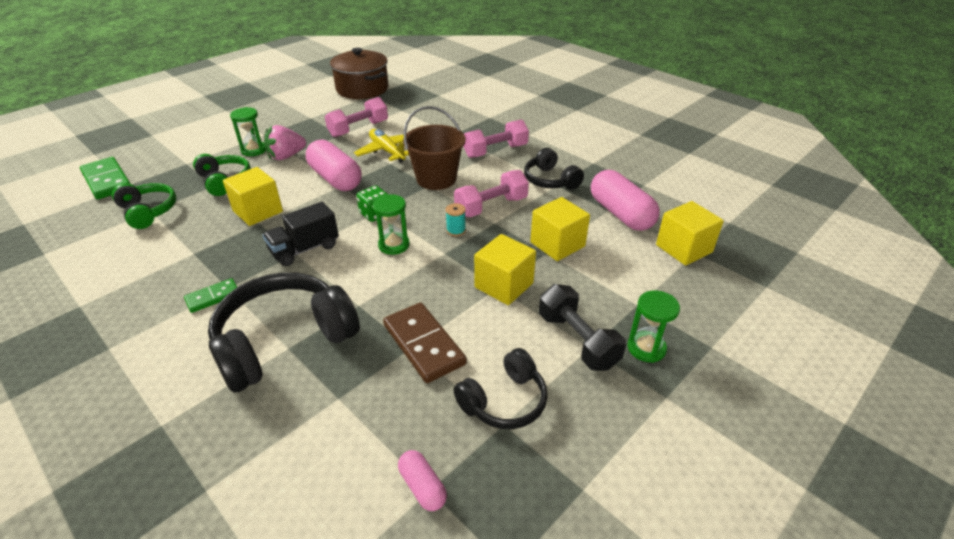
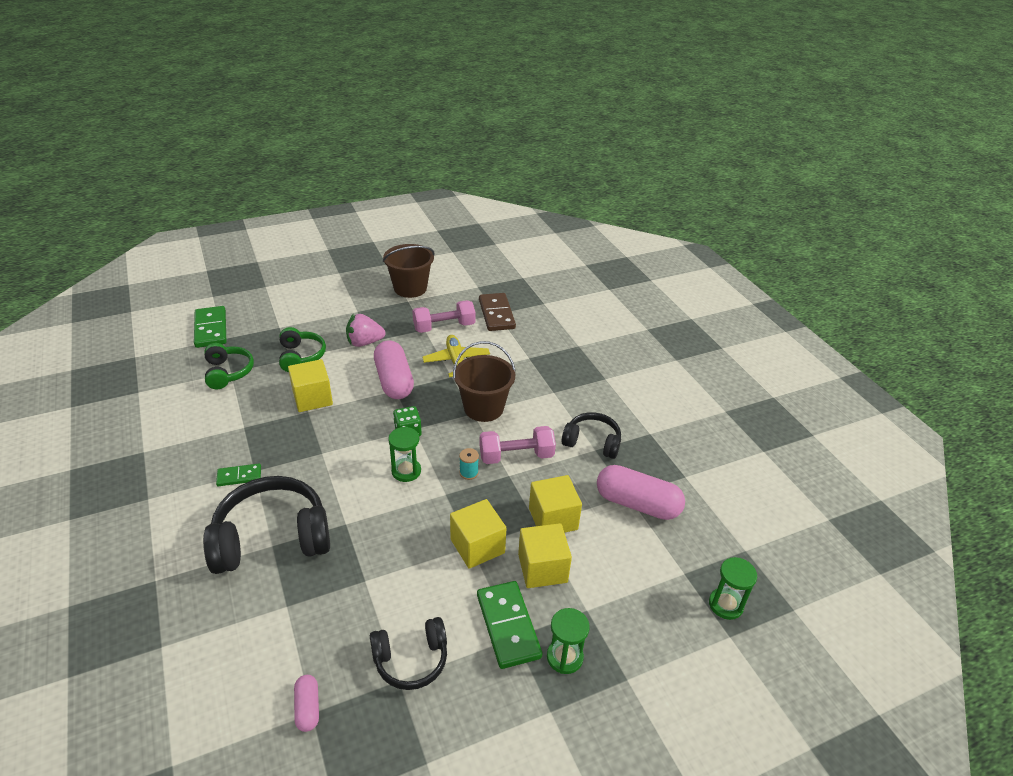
camera: 20 degrees right, 0 degrees up
(254, 150) = (340, 327): green hourglass -> green hourglass (725, 605)
(305, 249) = (331, 451): black truck -> none
(307, 108) = (410, 288): none -> brown bucket
(362, 89) = (473, 277): brown pot -> none
(424, 344) = (377, 581): brown domino -> brown domino (496, 314)
(495, 151) = (559, 390): pink dumbbell -> none
(550, 180) = (592, 442): black headphones -> black headphones turned 120 degrees clockwise
(577, 340) = (508, 626): black dumbbell -> green domino
(620, 214) = (637, 504): pink capsule -> pink capsule turned 60 degrees counterclockwise
(684, 248) = (674, 565): yellow cube -> yellow cube (542, 568)

